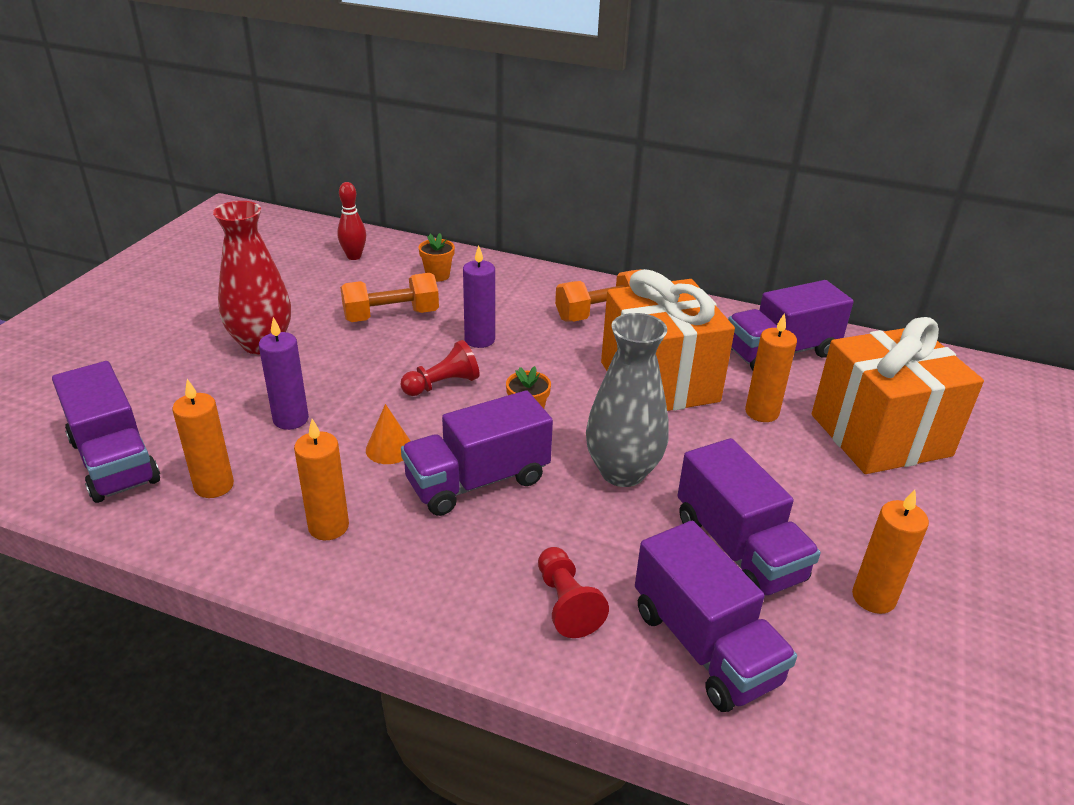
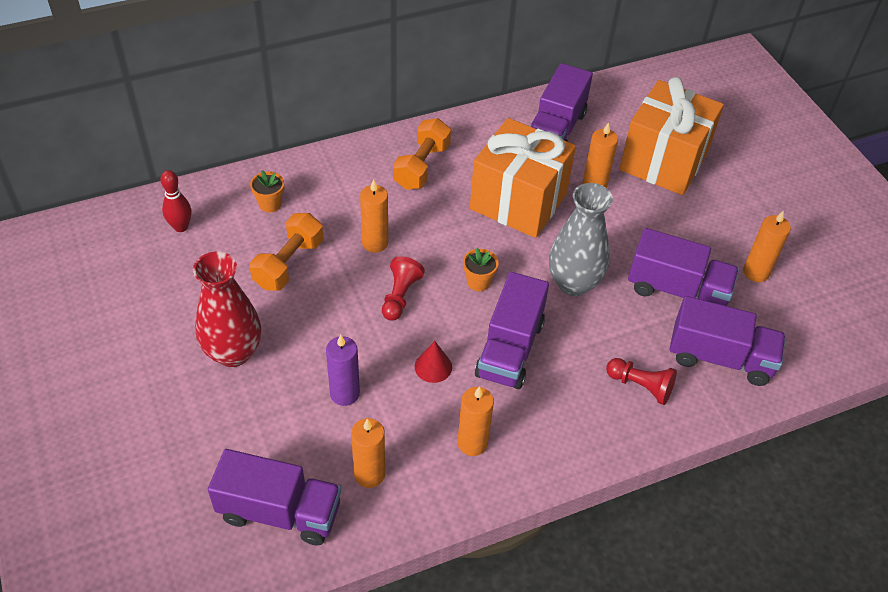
camera: 45 degrees left, 15 degrees up
(389, 448) = (433, 366): orange cone -> red cone
(479, 340) = (375, 243): purple candle -> orange candle

